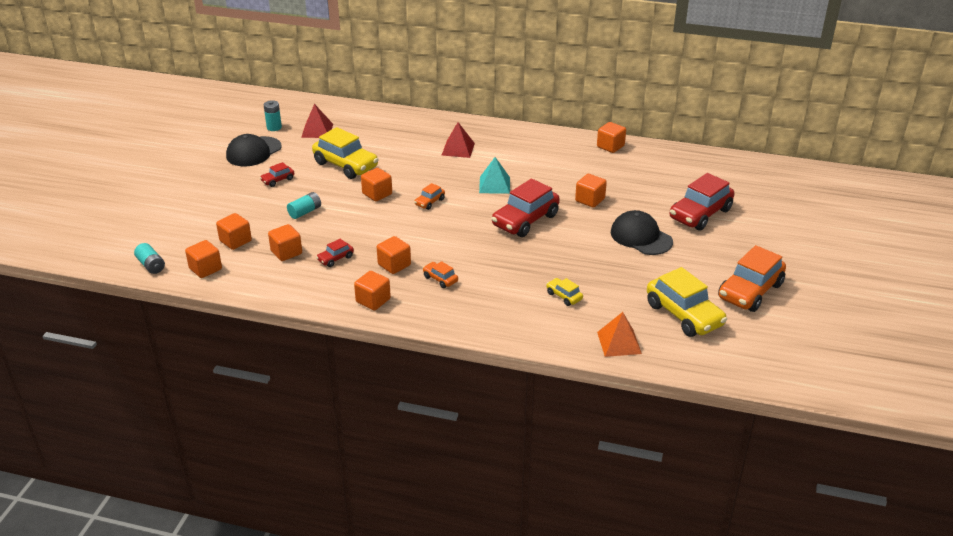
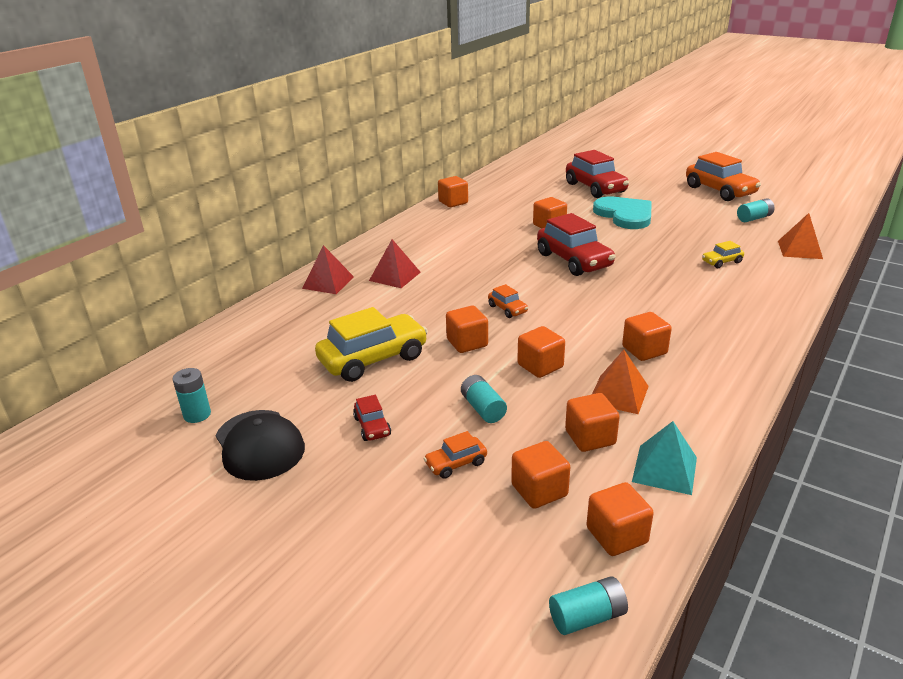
camera: 70 degrees left, 5 degrees down
(317, 130) = (249, 373): red pyramid -> red pyramid (328, 282)
(335, 258) = (618, 394): red car -> orange pyramid
(373, 300) = (723, 375): orange cube -> orange cube (540, 366)
(440, 279) = (681, 323): orange car -> orange car (456, 463)
(494, 185) = (491, 266): turquoise pyramid -> turquoise pyramid (664, 469)
(641, 237) = (625, 215): black cap -> turquoise heart
(684, 315) = (754, 218): yellow car -> turquoise battery

